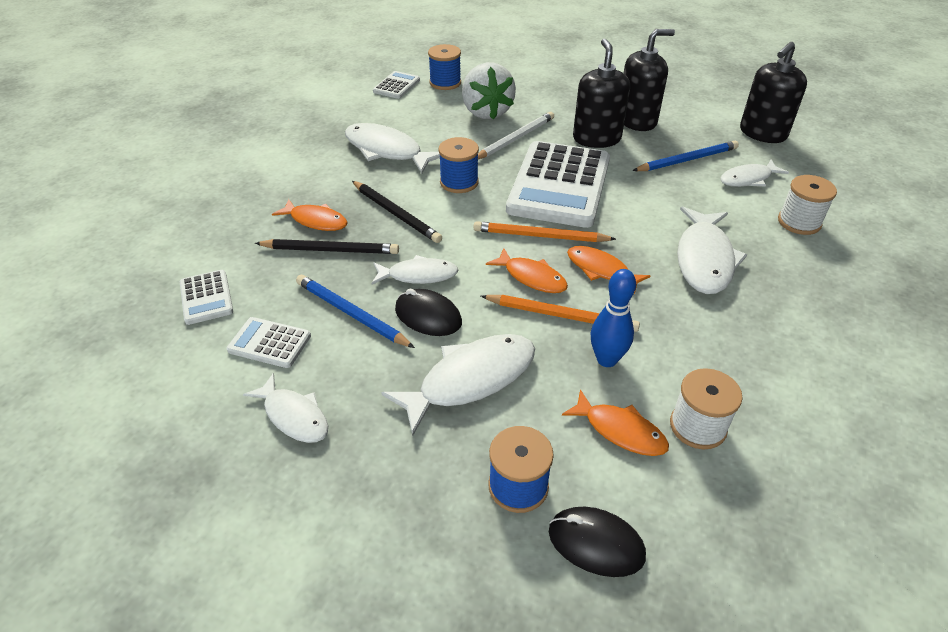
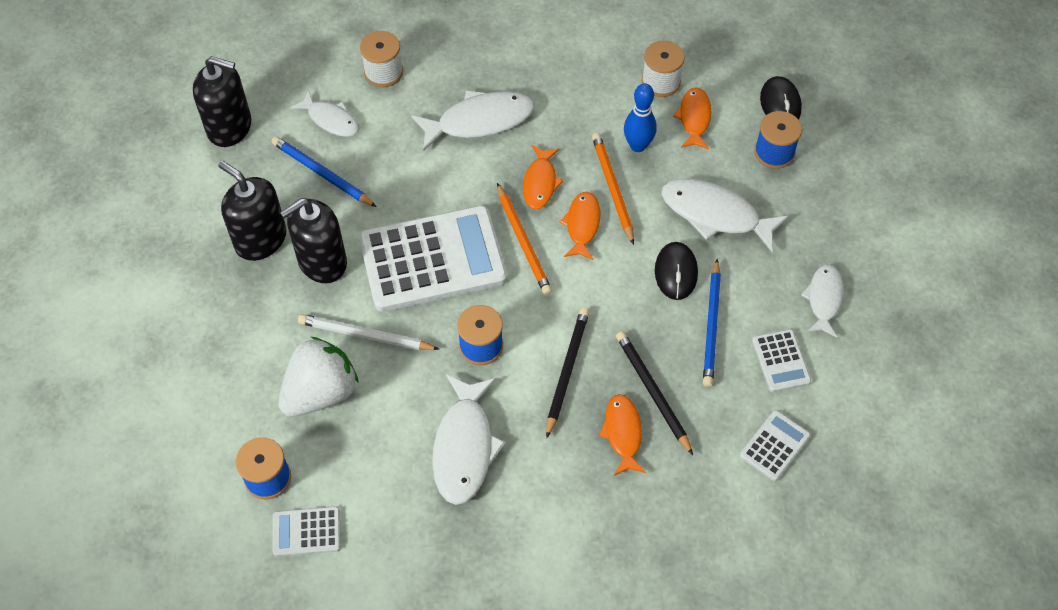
camera: 120 degrees left, 15 degrees up
(418, 275) = (636, 305): white fish -> none

